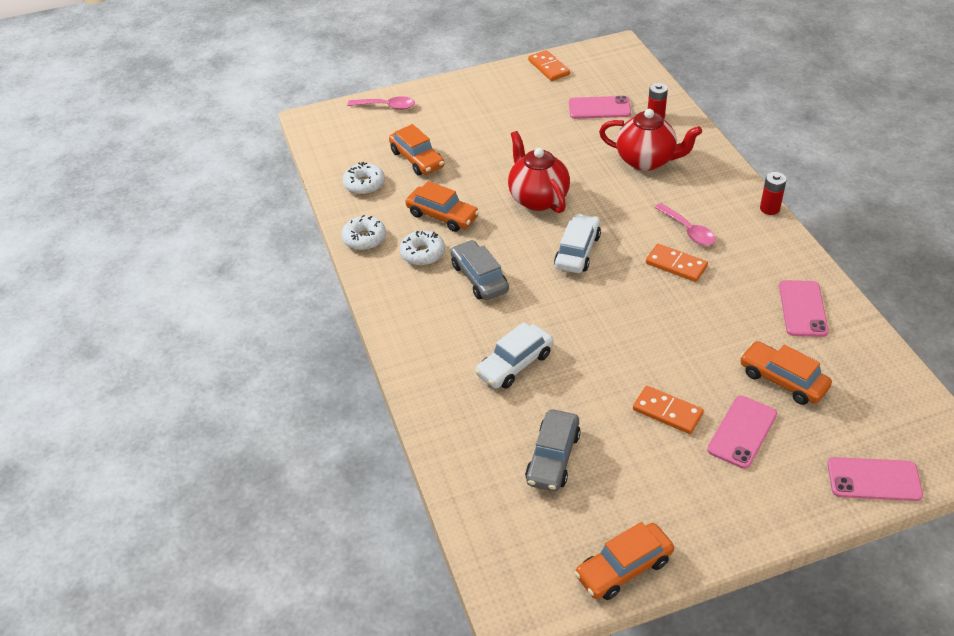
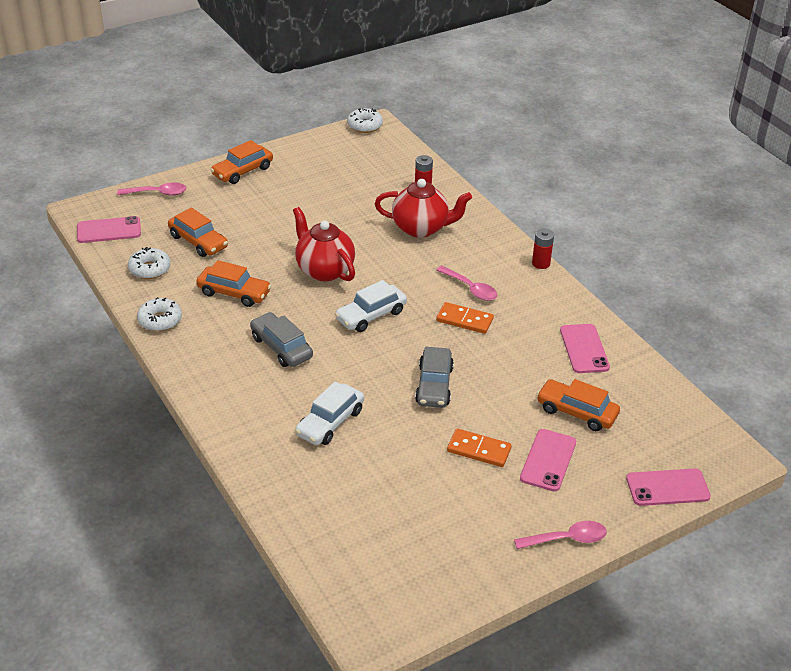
camera: 15 degrees left, 5 degrees down
(422, 254) = (221, 330): white donut -> white donut (365, 126)
(549, 67) = (312, 147): orange domino -> none
(553, 458) = (381, 501): grey car -> grey car (434, 385)
(577, 251) = (371, 315): white car -> white car turned 135 degrees counterclockwise
(599, 108) = (368, 182): pink phone -> pink phone (109, 230)
(623, 568) = (462, 589): orange car -> orange car (242, 171)
(748, 525) = (567, 539): none -> pink spoon

